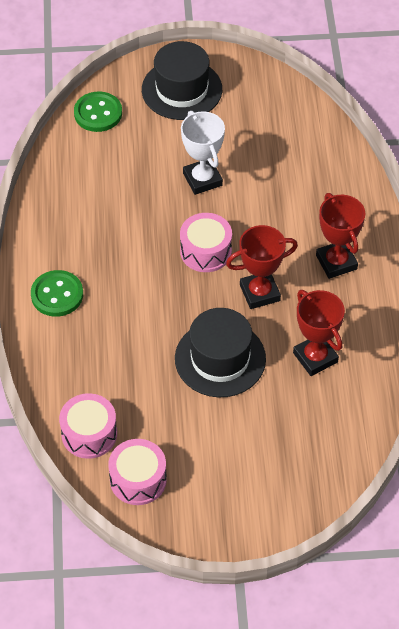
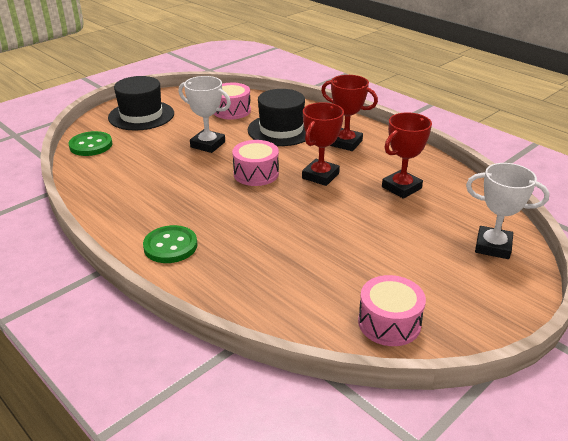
camera: 40 degrees left, 20 degrees down
(89, 434) = (309, 317): pink drum -> pink drum (231, 110)
(220, 359) = (343, 219): black hat -> black hat (281, 130)
(307, 474) = (493, 246): none -> white trophy
(315, 357) = (401, 188): red trophy -> red trophy turned 60 degrees counterclockwise

